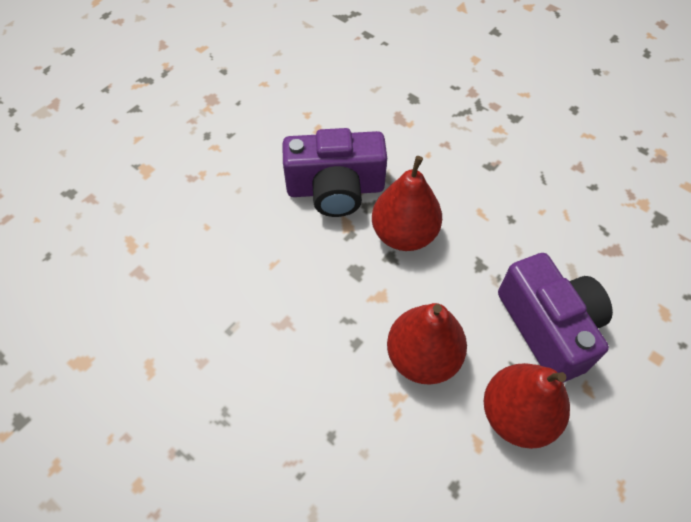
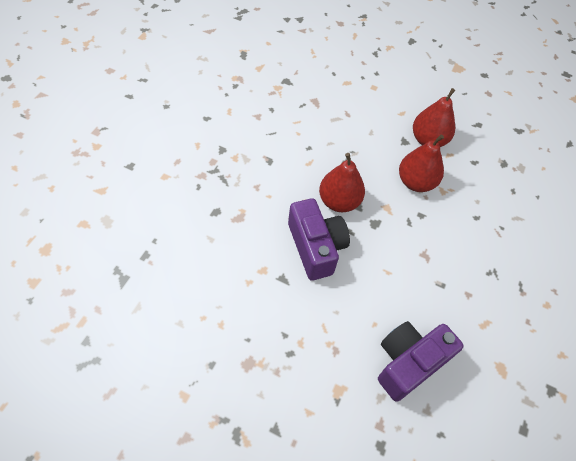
camera: 110 degrees left, 0 degrees up
(548, 327) = (375, 128): purple camera -> purple camera (408, 362)

